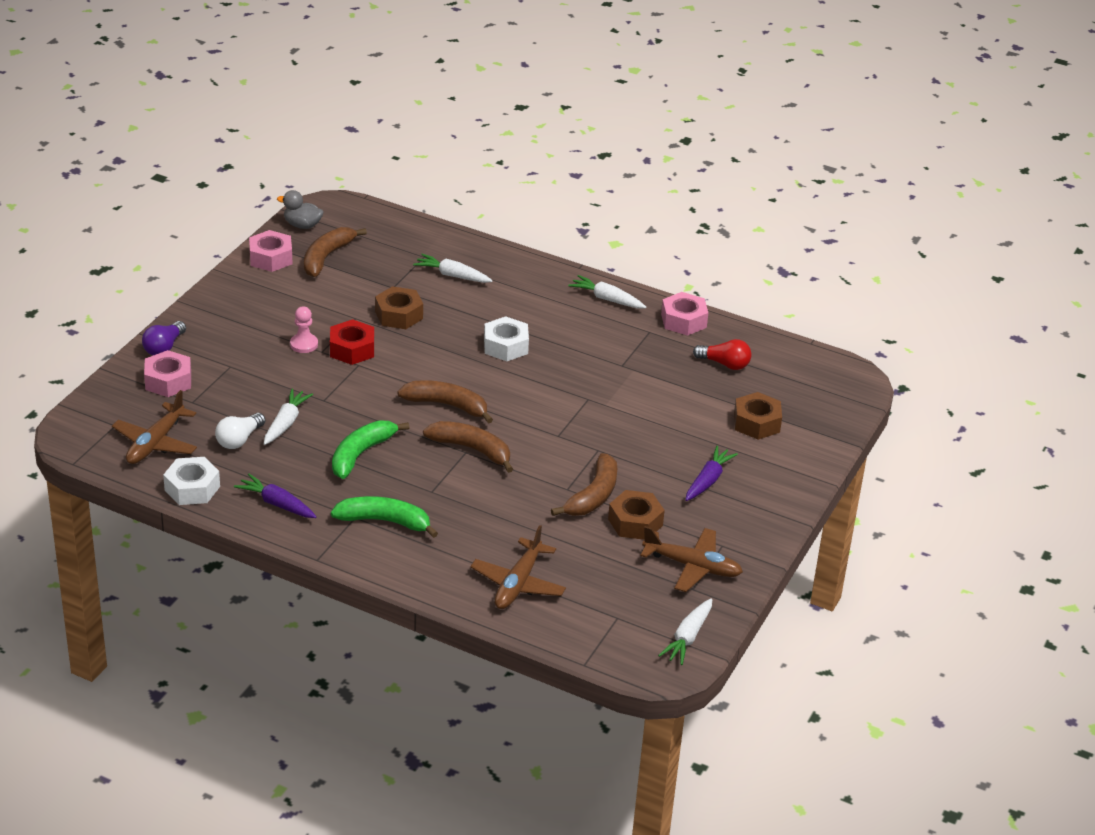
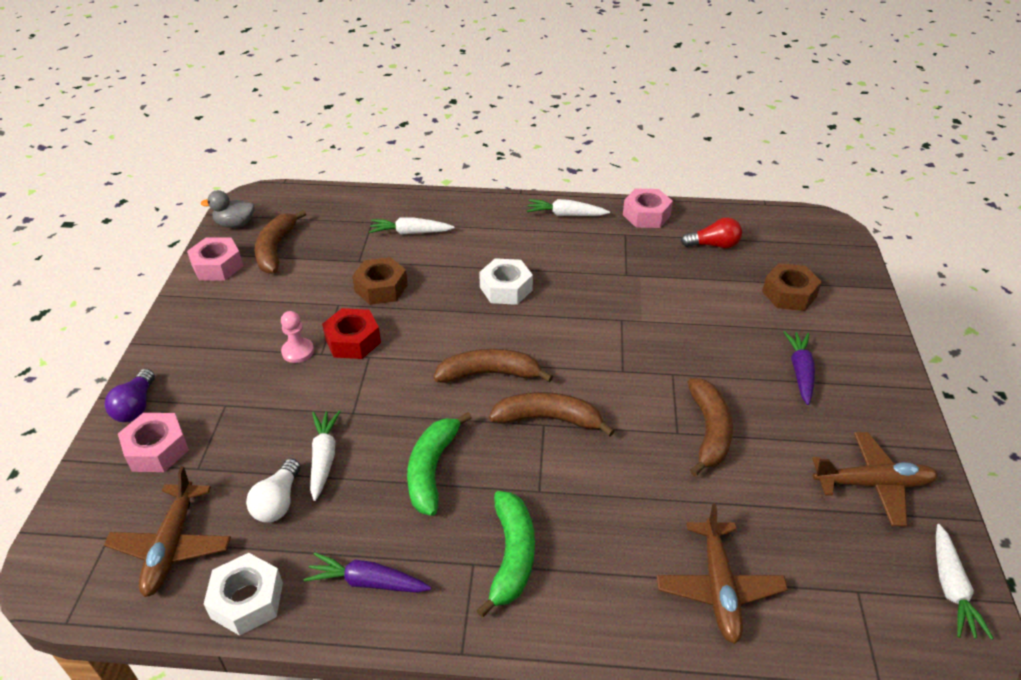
camera: 20 degrees left, 5 degrees up
(385, 521) = (511, 556): green banana -> green banana turned 105 degrees clockwise
(635, 522) = (774, 449): brown nut -> none

